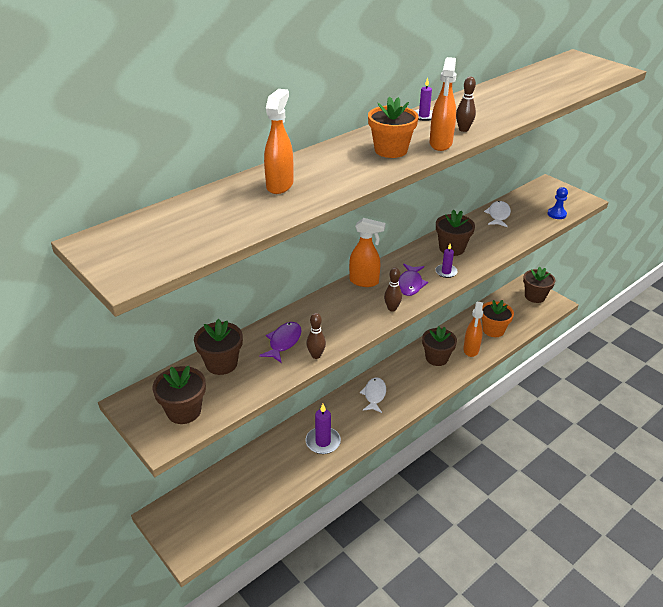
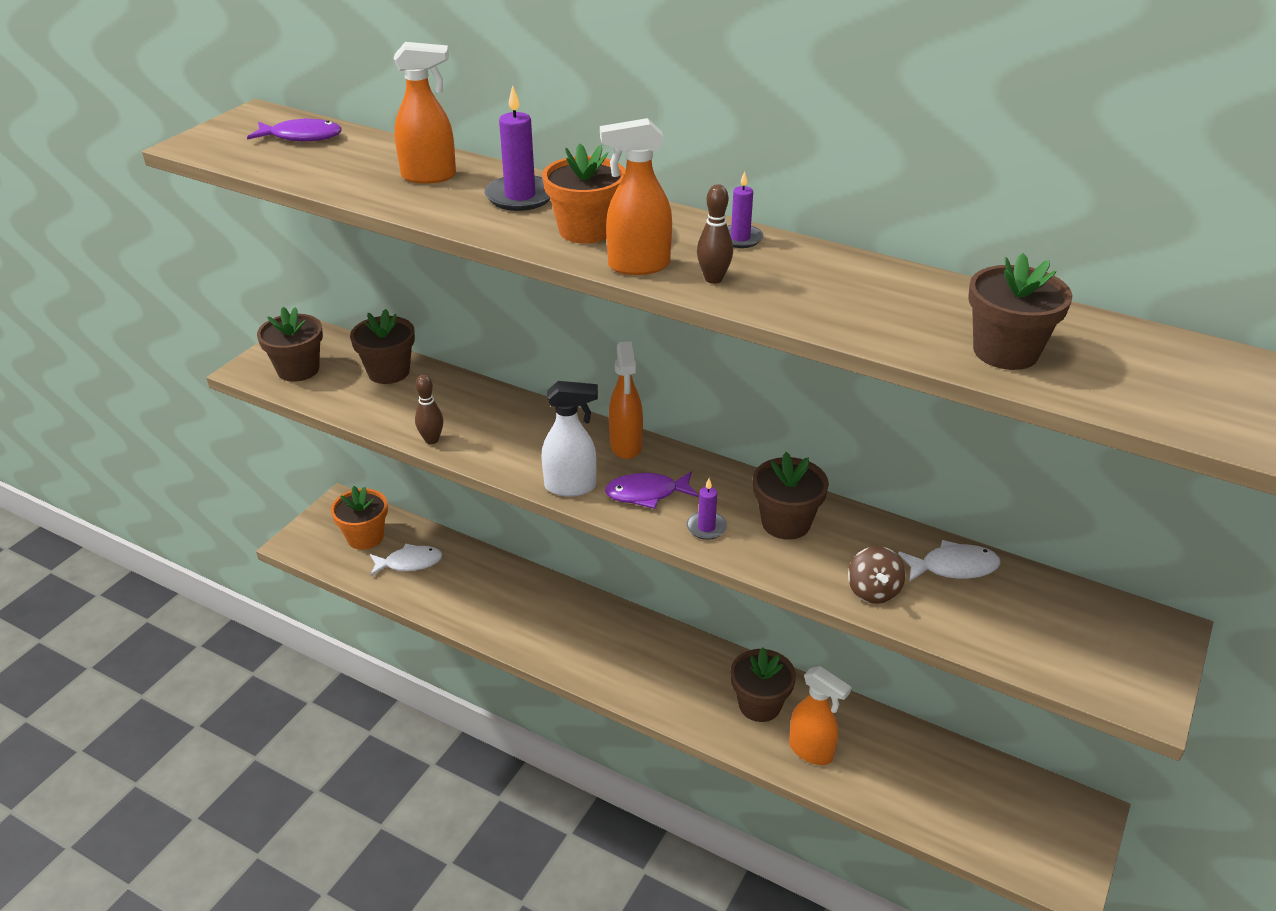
camera: 70 degrees right, 0 degrees up
(283, 342) = (449, 407): purple fish -> purple fish (301, 137)
(323, 442) = (507, 611): purple candle -> purple candle (520, 196)
(374, 395) = (627, 644): white fish -> white fish (409, 563)
(392, 308) = (571, 487): brown bowling pin -> white spray bottle
(471, 350) = (811, 751): orange spray bottle -> orange spray bottle turned 135 degrees counterclockwise
(493, 330) = (892, 777): orange flower pot -> orange flower pot (365, 537)
(507, 239) = (873, 591): none -> brown spinning top
(535, 296) = (1059, 836): brown flower pot -> brown flower pot (1005, 352)
(556, 214) = (1034, 656): blue pawn -> none

